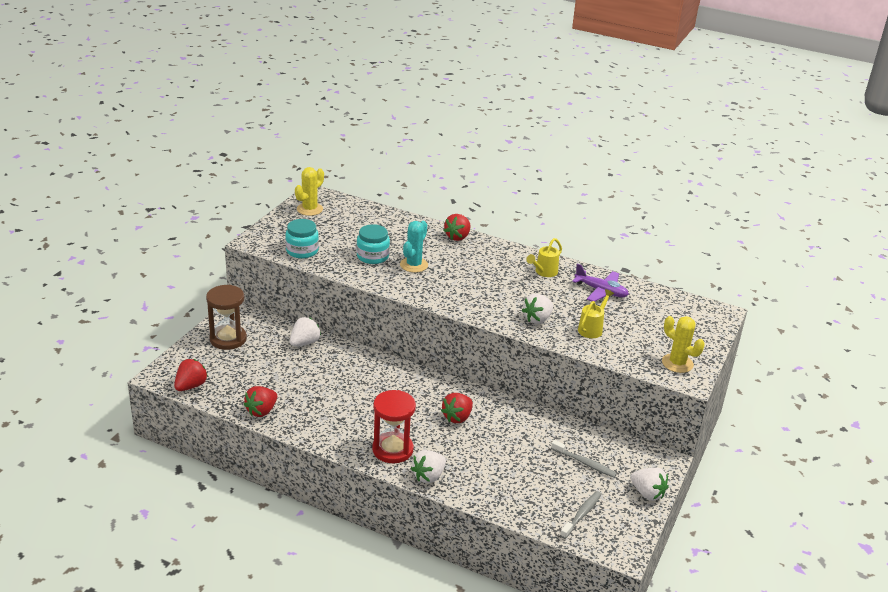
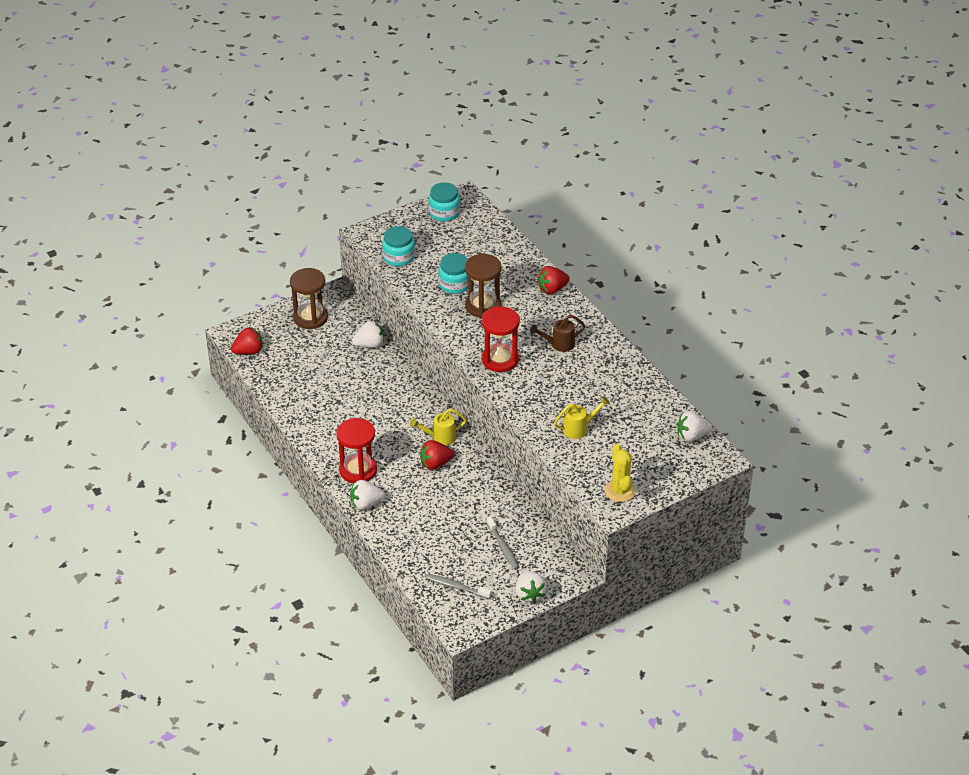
camera: 35 degrees right, 10 degrees up
(261, 411) = (285, 395): red strawberry -> none
(310, 209) = (444, 213): yellow cactus -> turquoise jar
(414, 265) = (483, 306): turquoise cactus -> brown hourglass
(471, 299) = (500, 359): none -> red hourglass
(506, 273) = (559, 344): none -> brown watering can
(537, 319) = (539, 401): white strawberry -> white strawberry (692, 436)
(544, 272) = (595, 356): yellow watering can -> yellow watering can (440, 437)
(581, 515) = (456, 587): grey toothbrush -> grey toothbrush turned 135 degrees counterclockwise
(601, 291) = (628, 395): purple plane -> none

